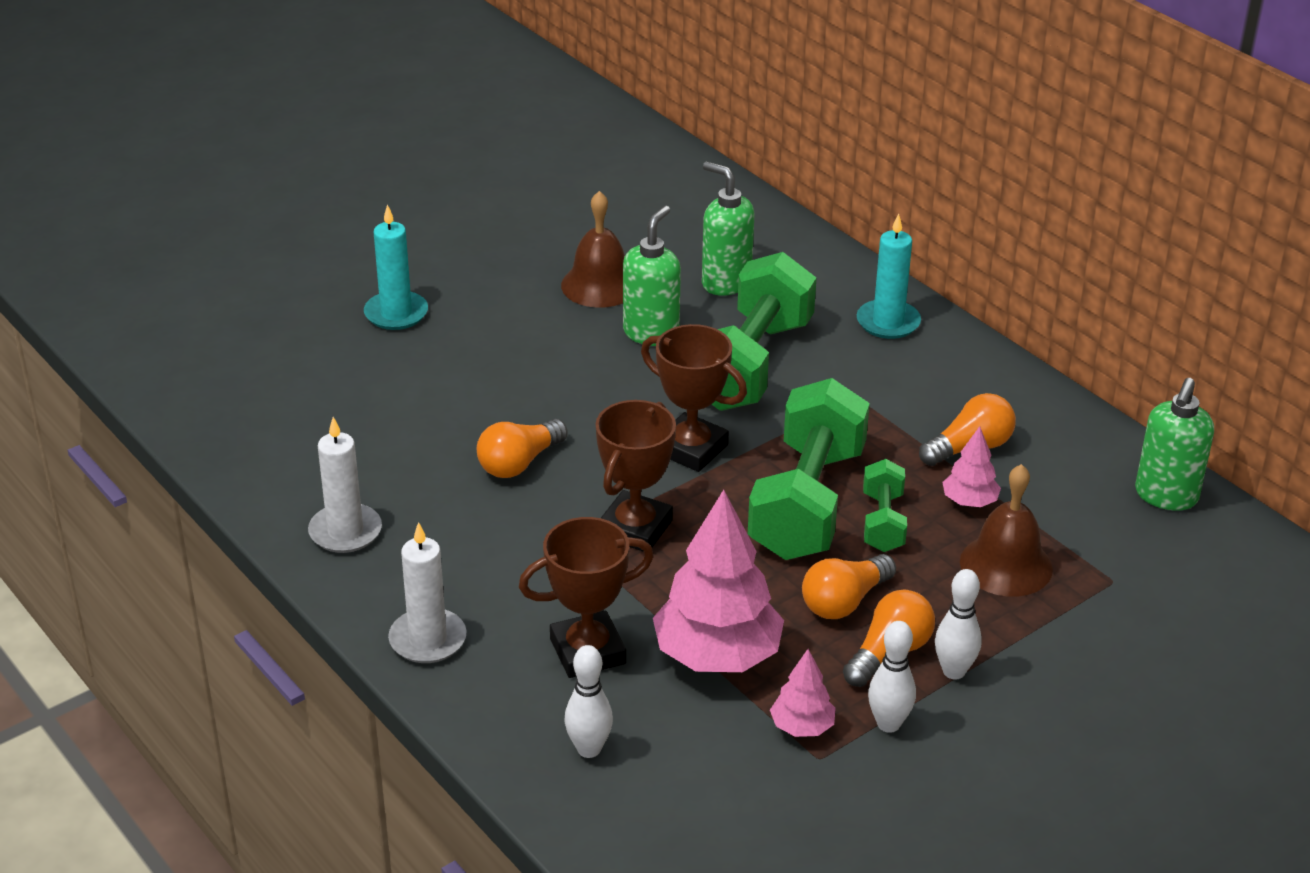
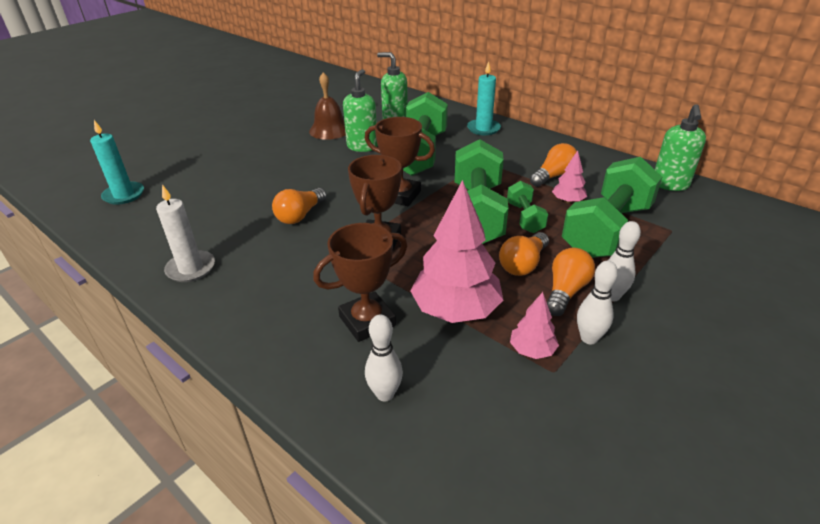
camera: 10 degrees left, 0 degrees up
(396, 313) = (219, 154): turquoise candle -> turquoise candle (124, 195)
(427, 639) = (252, 330): white candle -> none
(1006, 565) = (607, 230): brown bell -> green dumbbell

